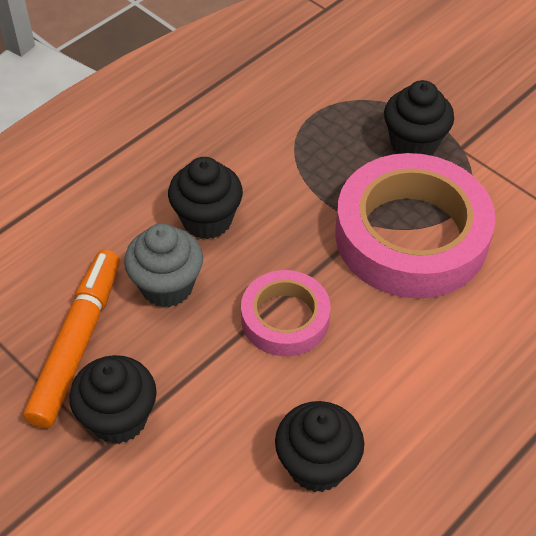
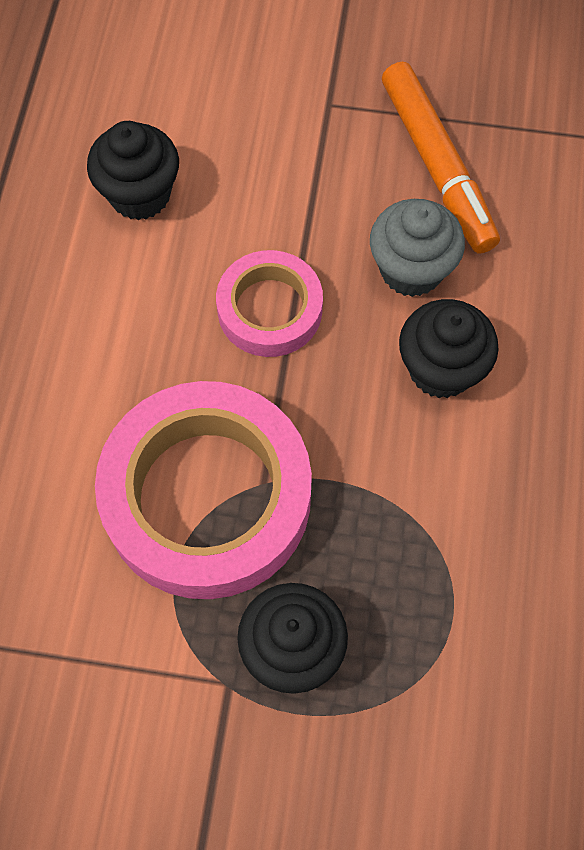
camera: 145 degrees right, 15 degrees up
(118, 418) = (339, 130): black cupcake -> none

